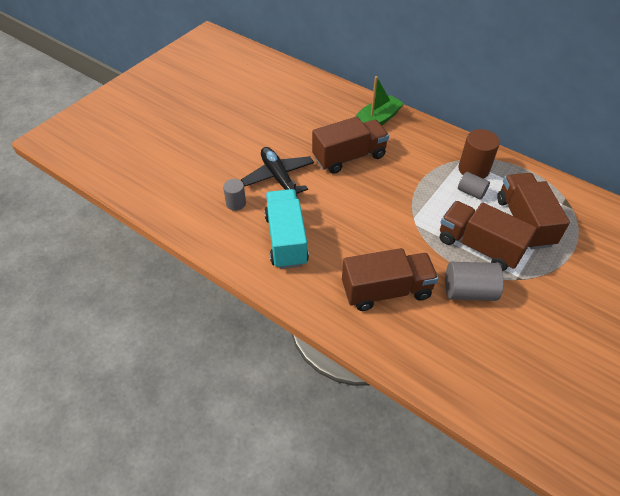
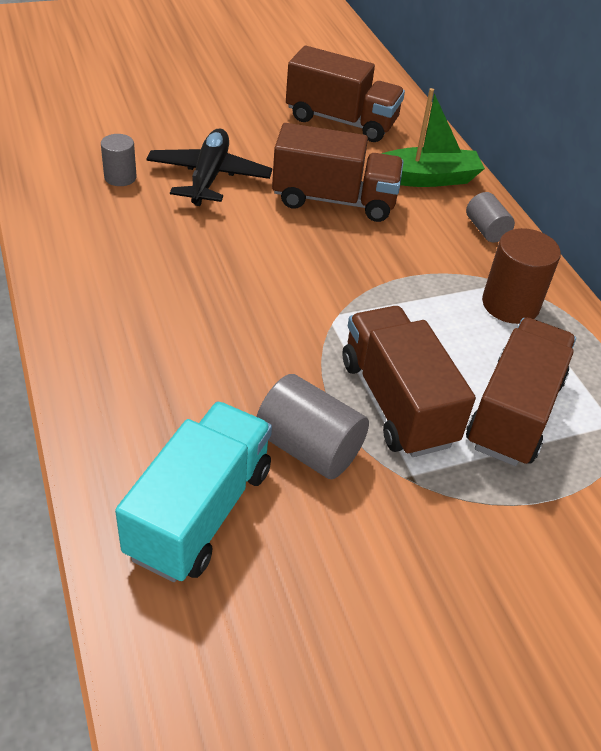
camera: 30 degrees right, 5 degrees down
(286, 240) = (131, 247): turquoise truck -> turquoise truck (200, 512)
(386, 291) = (188, 376): brown truck -> brown truck (341, 121)
(471, 192) = (470, 330): grey cylinder -> grey cylinder (486, 230)

